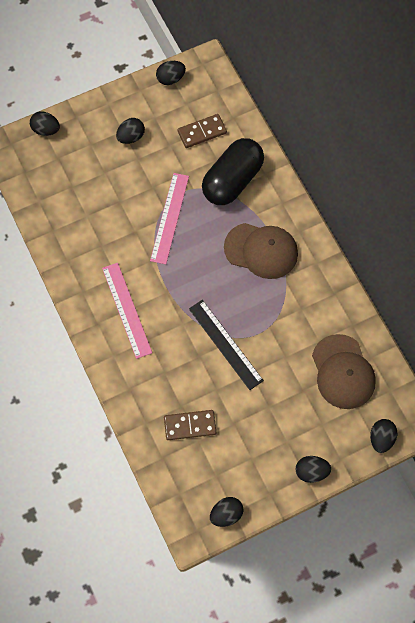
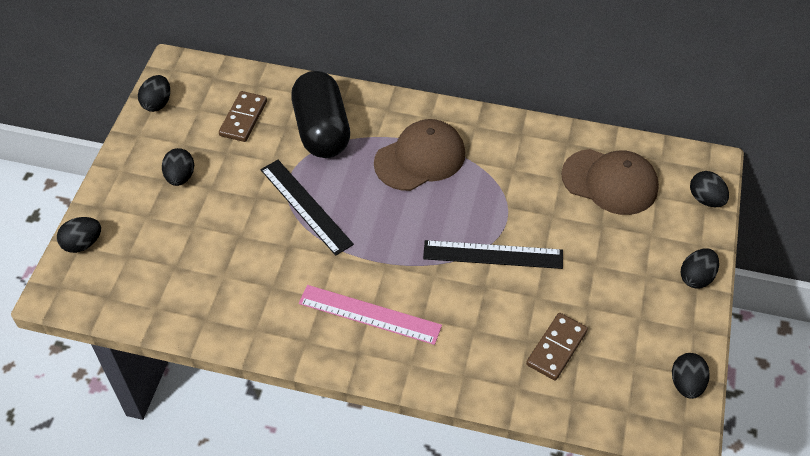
camera: 50 degrees left, 15 degrees down
(169, 218) = (305, 206): pink ruler -> black ruler

